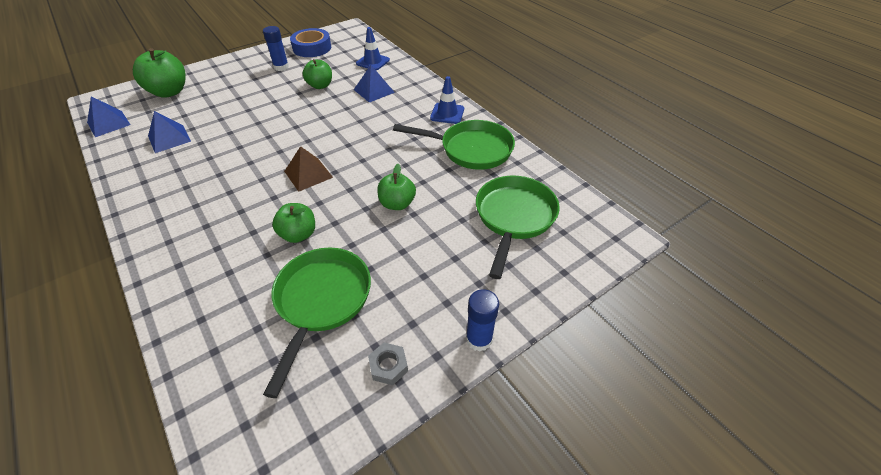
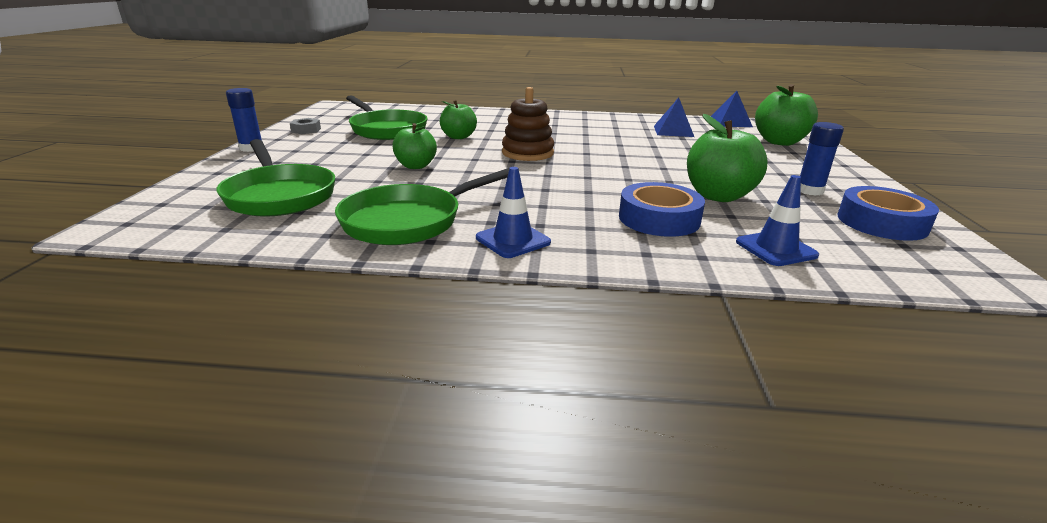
camera: 130 degrees right, 20 degrees down
(308, 174) = (527, 153): brown pyramid -> brown stacking toy
(320, 85) = (718, 196): green apple -> green apple, size x1.55
(374, 91) = (659, 219): blue pyramid -> blue tape

